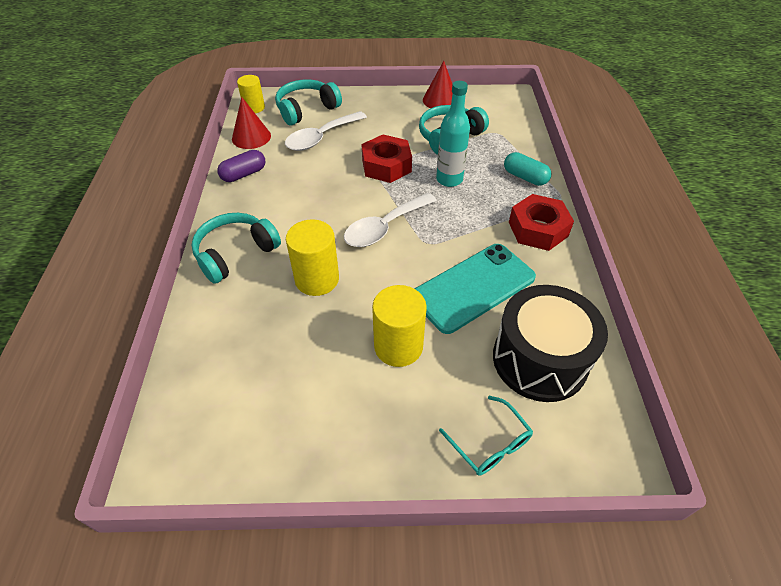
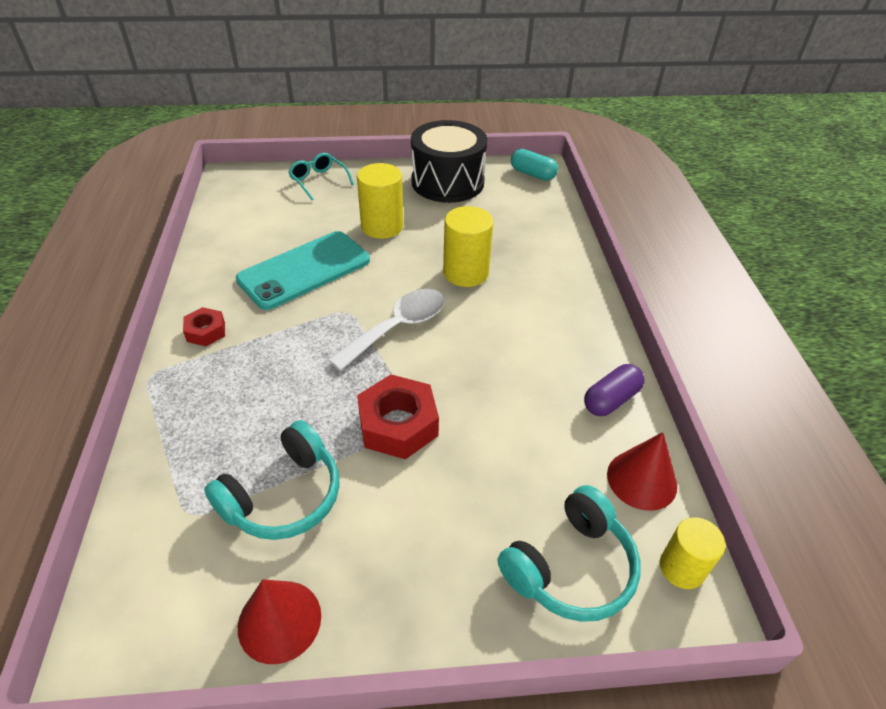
camera: 175 degrees right, 5 degrees down
(235, 253) = (562, 294): turquoise headphones -> none
(321, 138) = (518, 483): white spoon -> none
(449, 179) = (303, 402): turquoise bottle -> none
(525, 177) = (184, 410): turquoise capsule -> turquoise capsule (532, 174)
(538, 229) = (206, 331): red nut -> red nut, size x0.56
(539, 359) = (262, 221): black drum -> black drum (447, 182)

